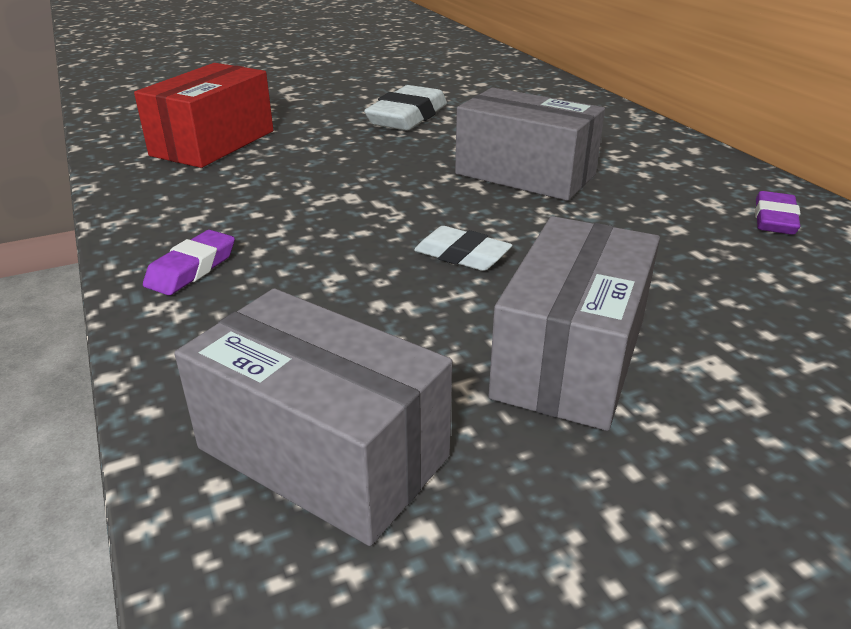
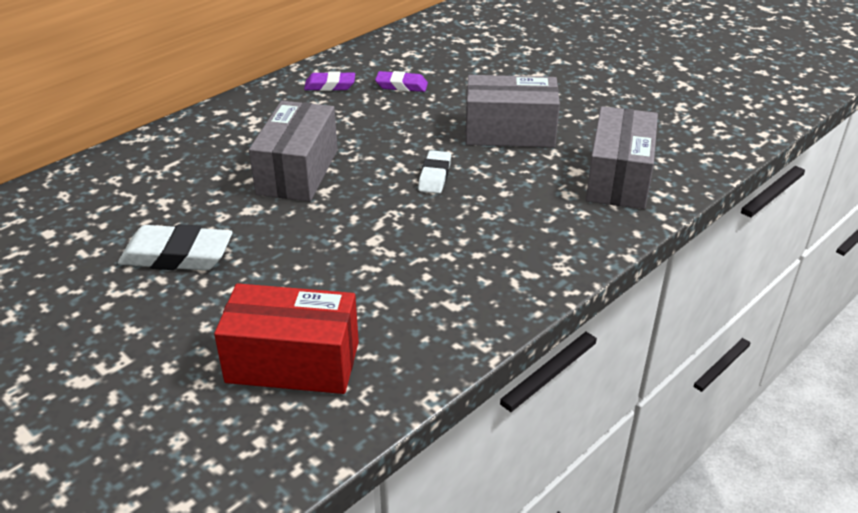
camera: 110 degrees left, 5 degrees up
(192, 269) = (518, 272): purple eraser -> purple eraser (401, 86)

